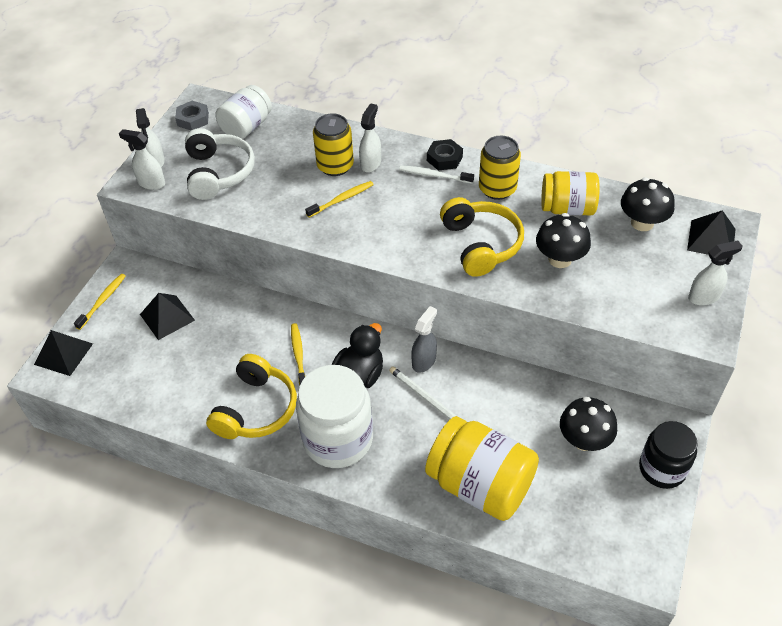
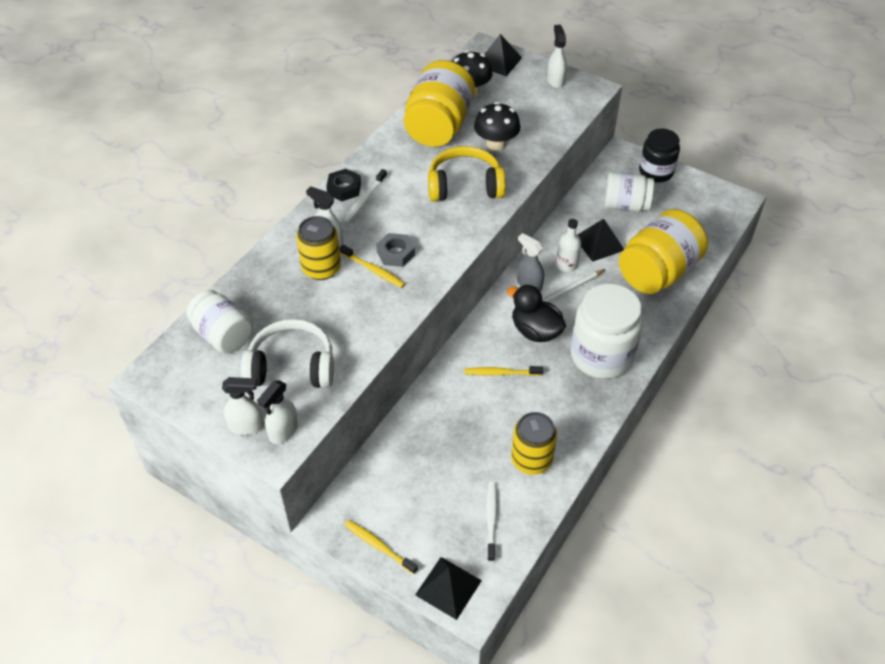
camera: 80 degrees left, 0 degrees up
(130, 373) = (491, 520): none -> white toothbrush
(167, 317) = (422, 482): black pyramid -> black pyramid (599, 243)
(193, 119) = (184, 385): grey nut -> grey nut (395, 253)
(256, 409) = (558, 413): yellow headphones -> none
(341, 199) = (373, 270): yellow toothbrush -> yellow toothbrush turned 150 degrees clockwise
(463, 391) = (566, 264): none -> white bottle
(497, 189) = (399, 162): yellow can -> yellow can (531, 460)
(567, 208) = (439, 126): yellow jar -> yellow jar, size x1.55
(584, 440) = (625, 205): black mushroom -> white jar

